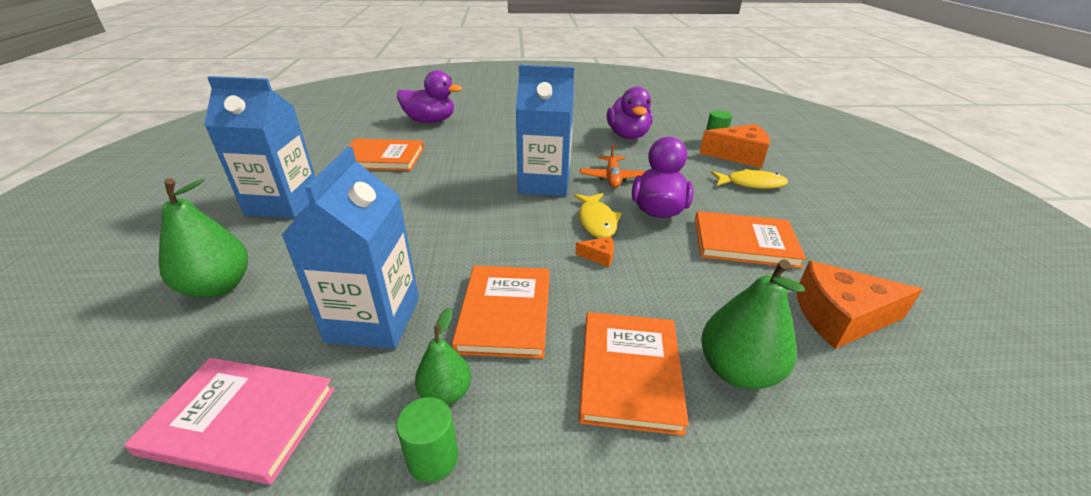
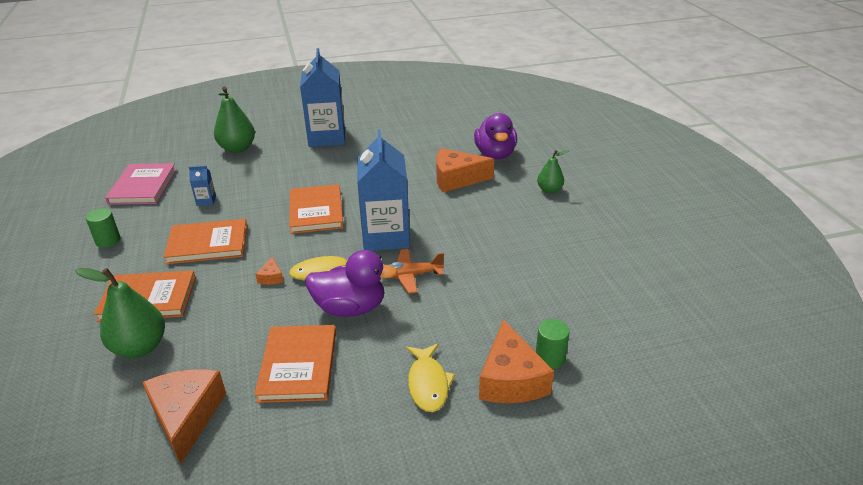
camera: 80 degrees right, 0 degrees up
(374, 319) = (206, 201): blue carton -> blue carton, size x0.40
(382, 158) = (407, 152): orange book -> orange book (316, 211)
(446, 393) = (146, 236): green pear -> green pear (549, 190)
(460, 141) = (456, 179): none -> orange cheese
(628, 135) = (527, 280): purple duck -> none

